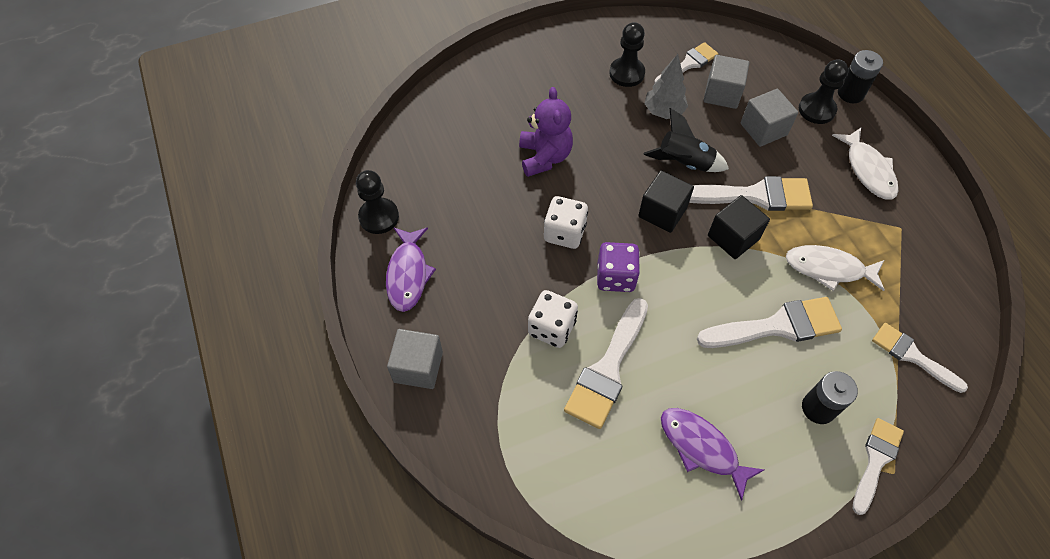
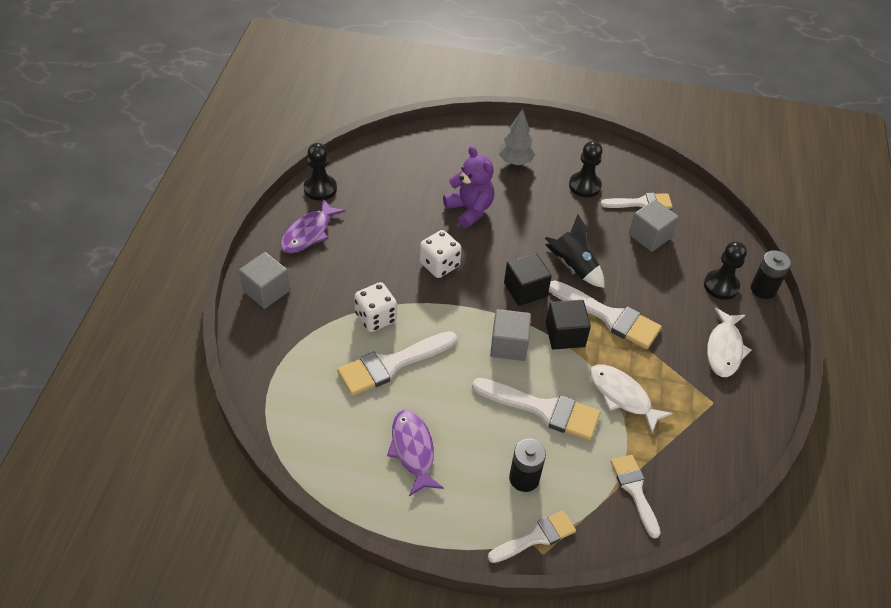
camera: 30 degrees right, 10 degrees down
(544, 157) = (470, 210): purple teddy bear -> purple teddy bear turned 60 degrees counterclockwise
(615, 277) = (450, 312): purple dice -> none
(663, 112) = (590, 225): grey tree -> grey tree (515, 161)
(763, 129) = (661, 277): grey cube -> grey cube (508, 345)

